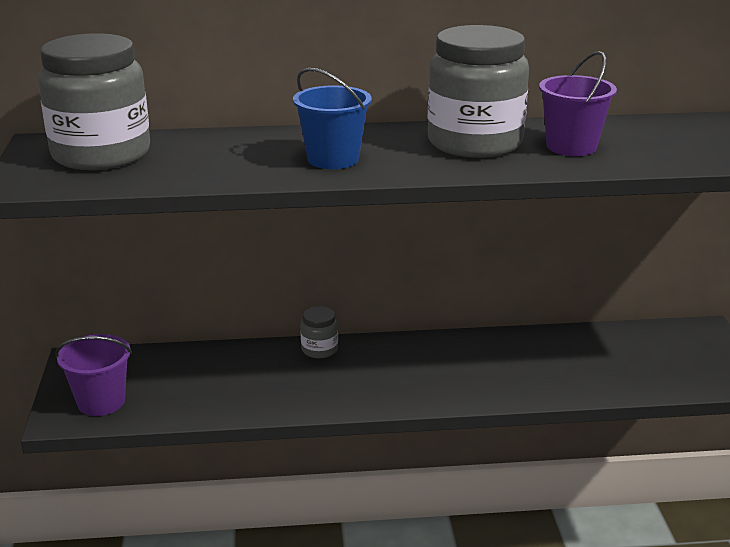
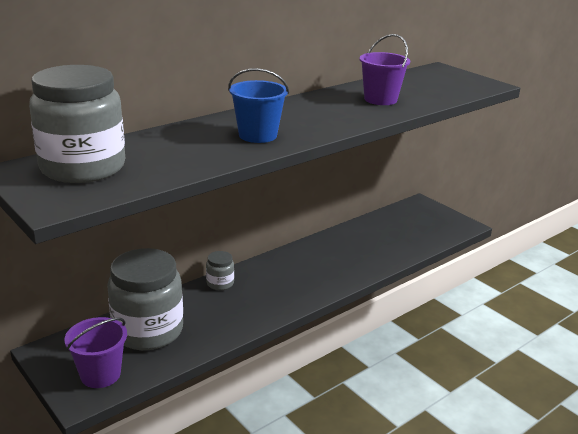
camera: 35 degrees left, 0 degrees up
(474, 143) = (325, 107): grey jar -> grey jar (148, 331)

